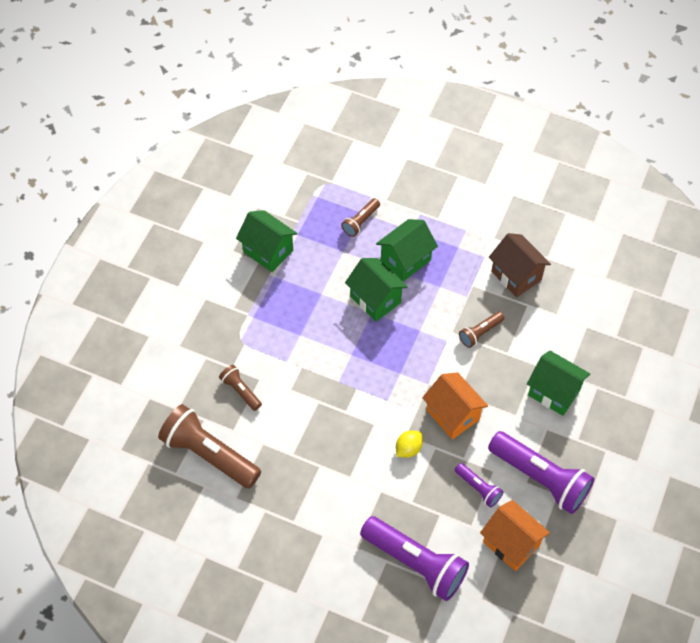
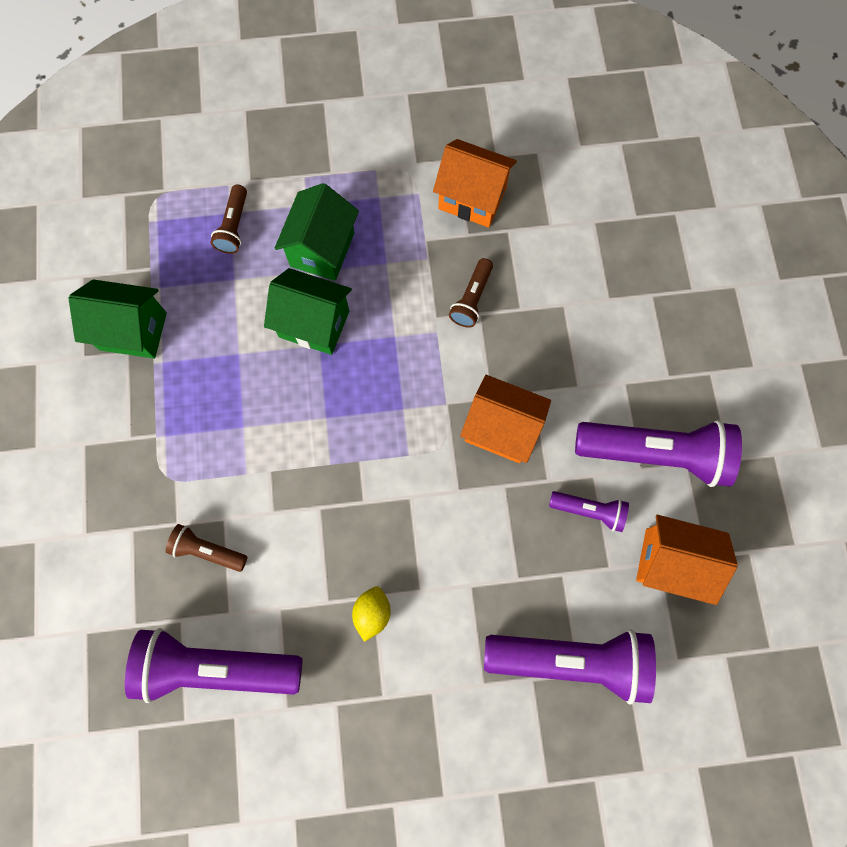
camera: 30 degrees left, 15 degrees up
(209, 454) = (215, 667): brown flashlight -> purple flashlight
(408, 449) = (472, 507): yellow lemon -> yellow lemon (372, 613)
(516, 275) = (472, 198): brown house -> orange house
(554, 392) = (606, 329): green house -> none

